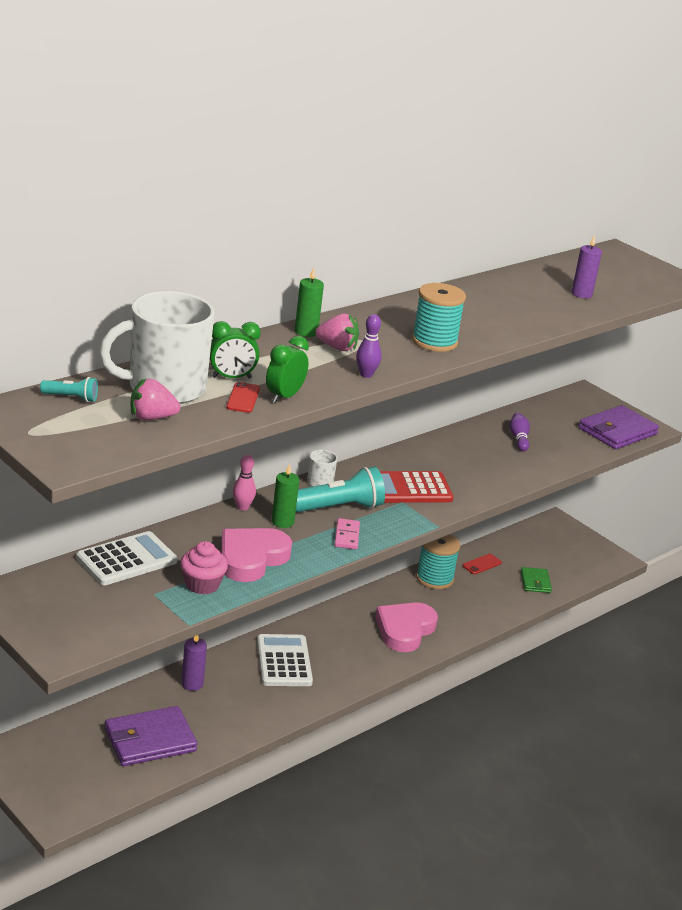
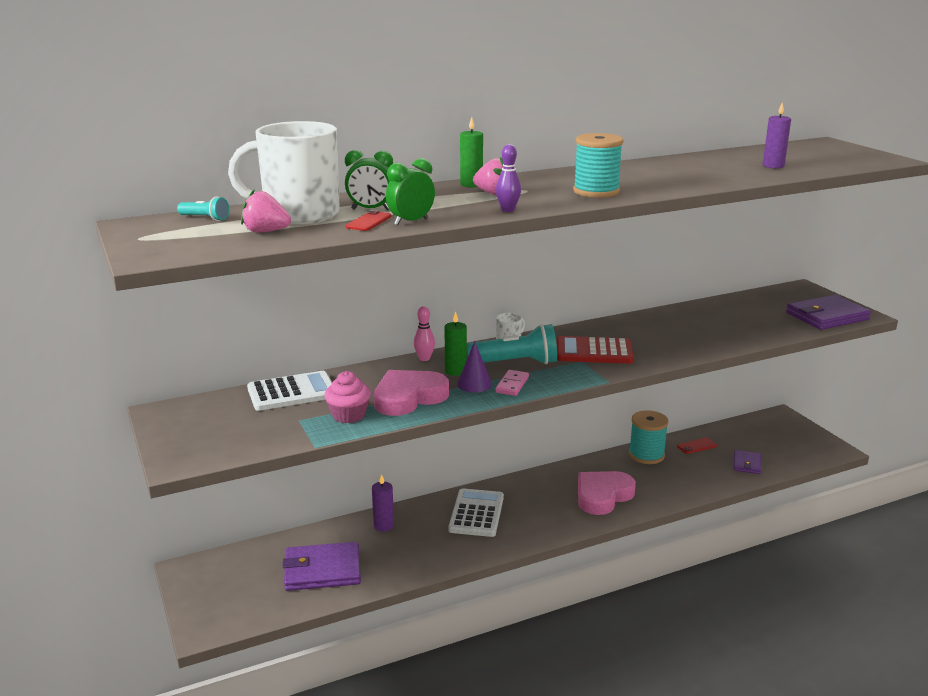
camera: 20 degrees right, 5 degrees down
(309, 537) = (474, 384): none -> purple cone
(518, 438) = (721, 318): purple bowling pin -> none
(535, 582) = (746, 464): green wallet -> purple wallet

